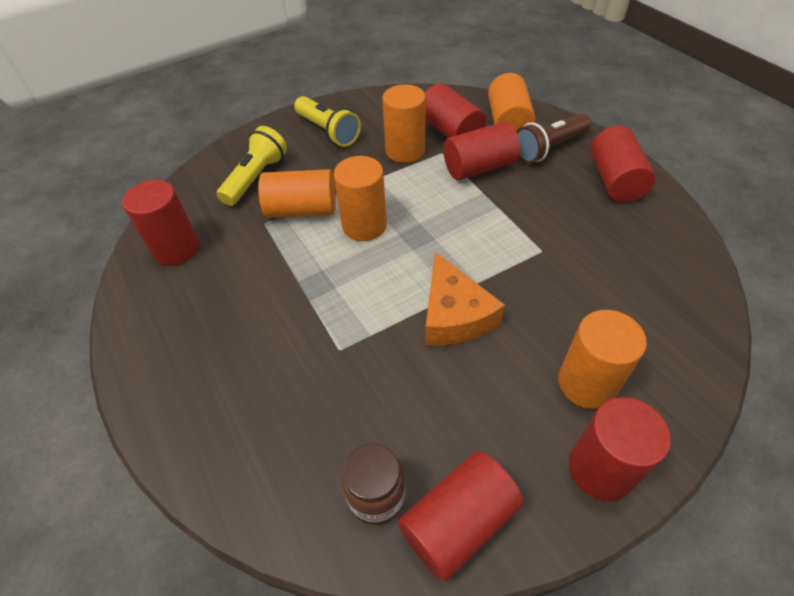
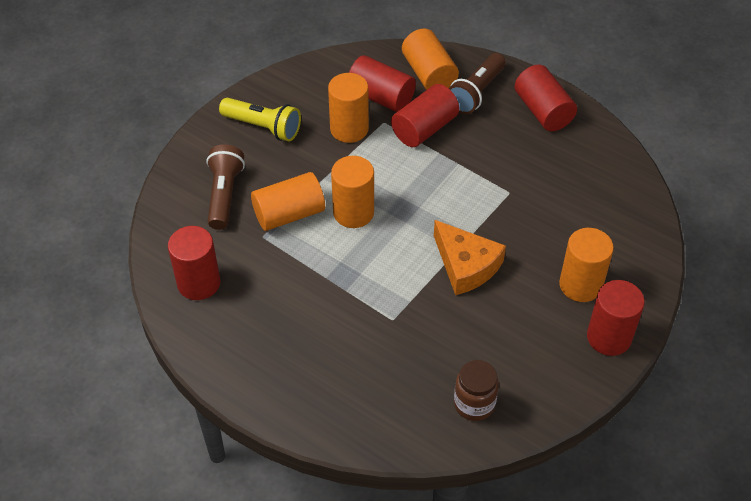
camera: 25 degrees left, 0 degrees up
(256, 178) = (224, 195): yellow flashlight -> brown flashlight
(458, 522) = (534, 399): red cylinder -> none

